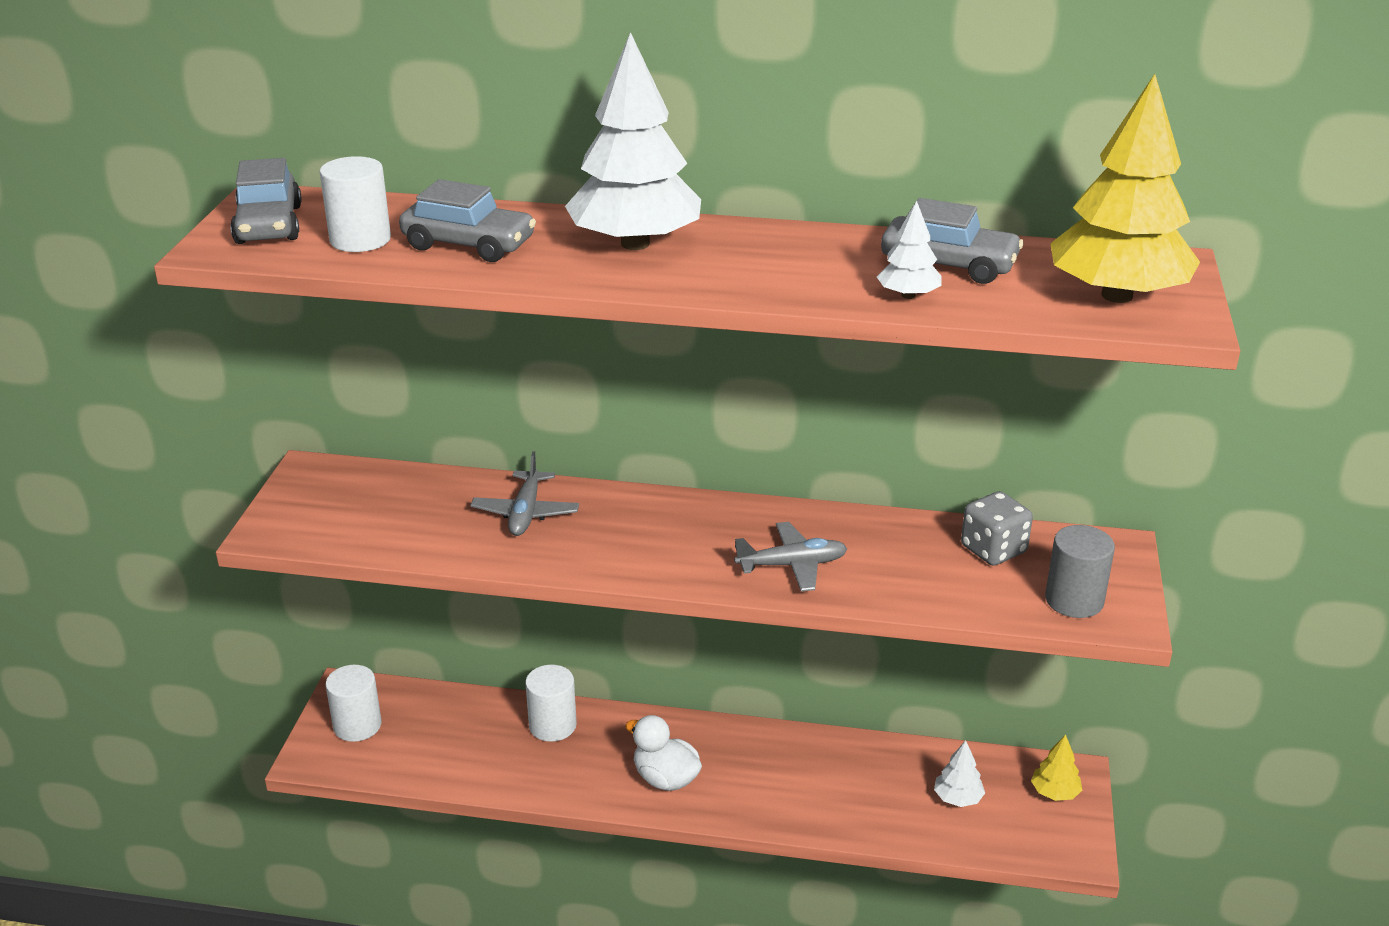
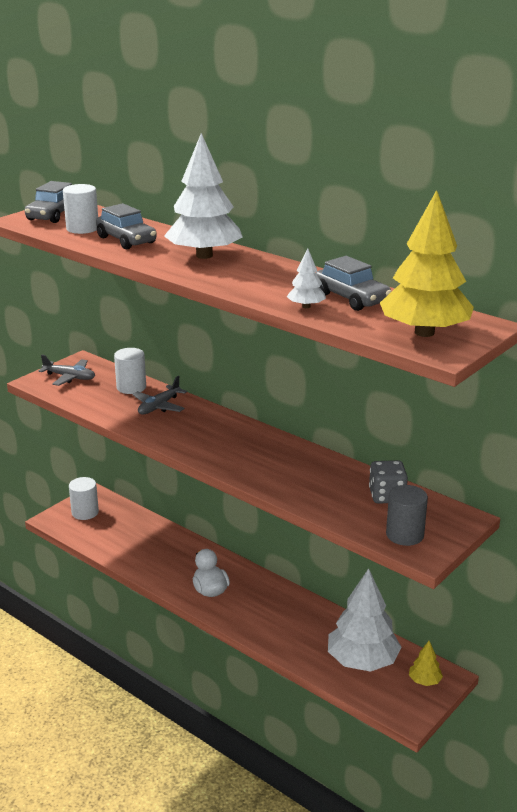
camera: 30 degrees right, 5 degrees down
(552, 725) = (176, 545): white cylinder -> white cylinder (131, 387)
(792, 565) = (265, 469): grey plane -> grey plane (70, 377)
(957, 798) = (362, 661): white tree -> white tree, size x2.23

